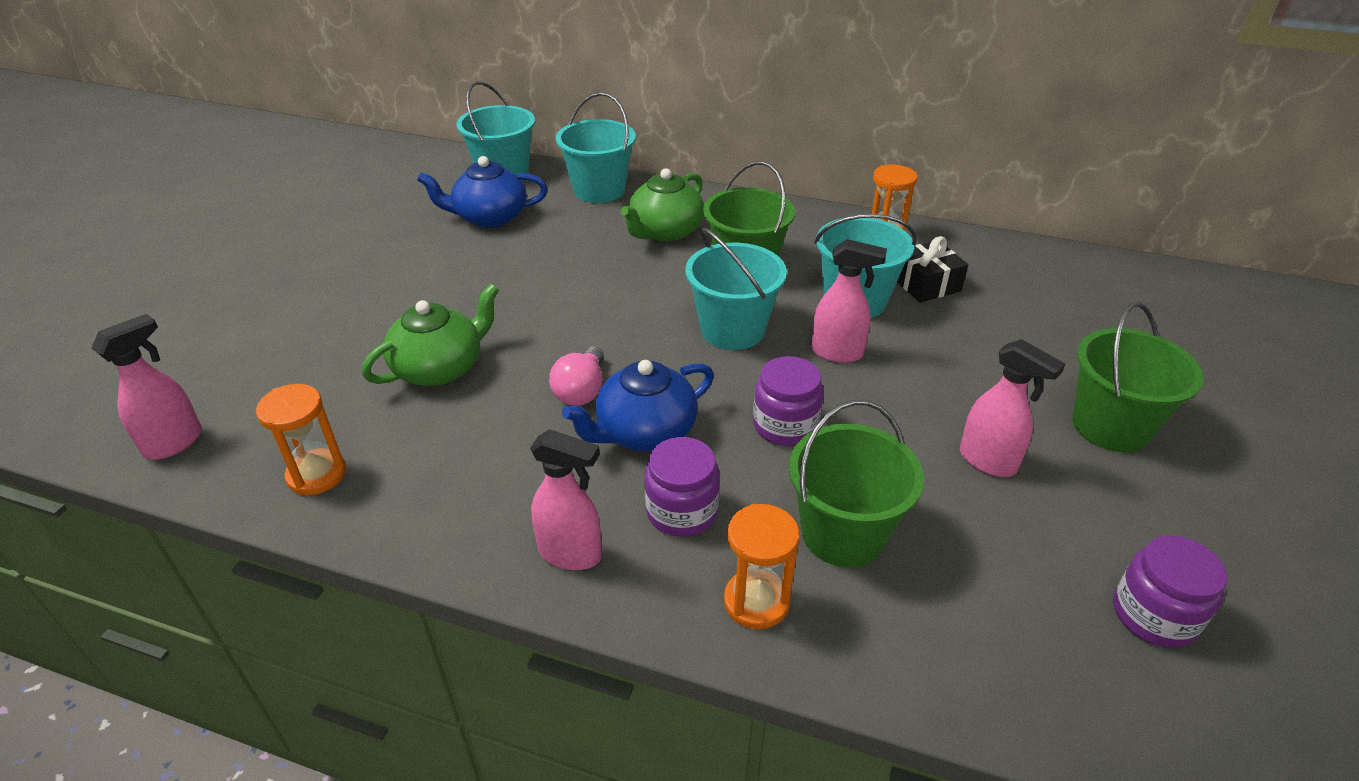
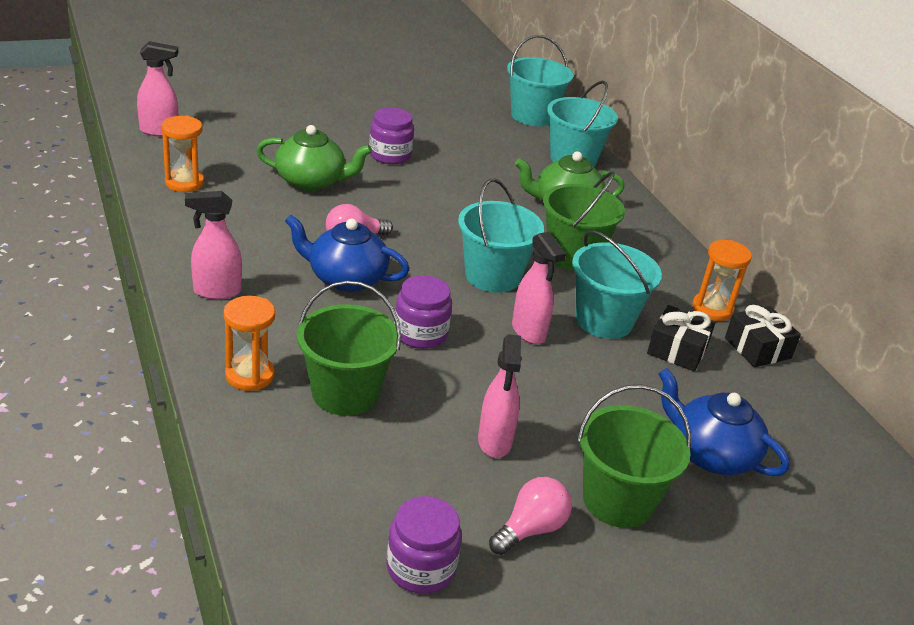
camera: 45 degrees right, 5 degrees down
(489, 217) = (477, 132): blue teapot -> blue teapot (711, 454)
(571, 554) = (216, 291): pink spray bottle -> pink spray bottle turned 105 degrees clockwise
(681, 511) = (293, 319): purple jar -> purple jar (390, 155)
(952, 244) = (757, 348): none -> black gift
(1127, 503) = (530, 529): none -> pink light bulb

